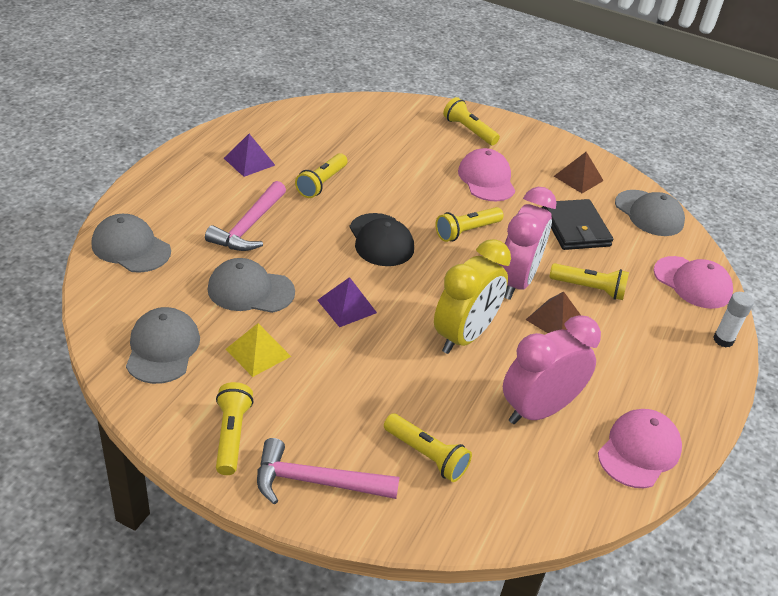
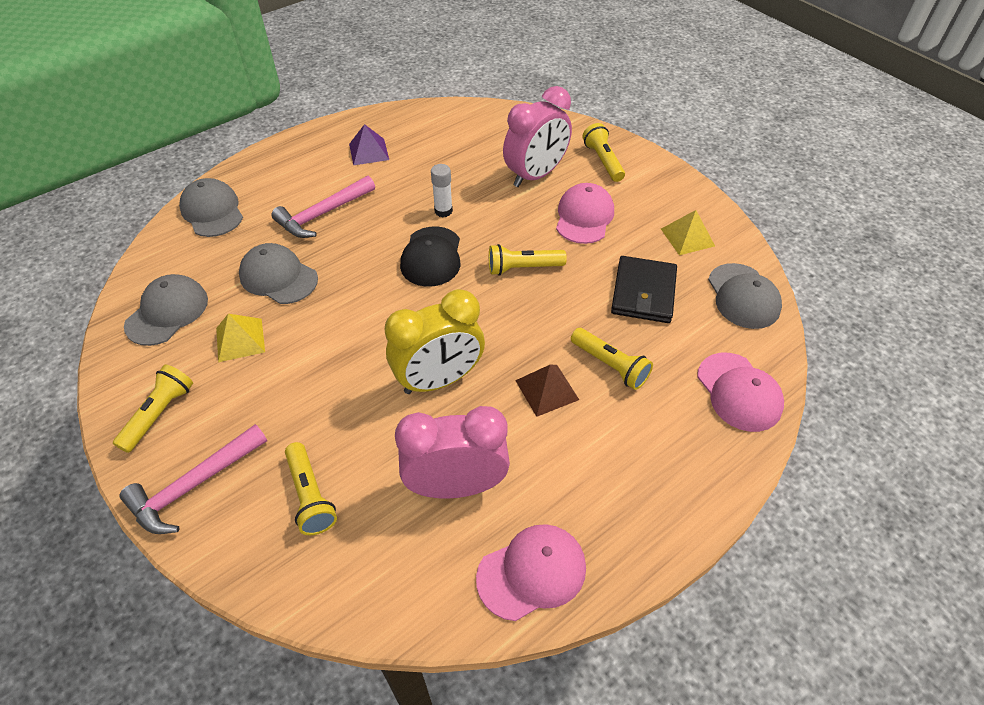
camera: 30 degrees right, 10 degrees up
(315, 482) = (193, 486): pink hammer -> pink hammer turned 75 degrees counterclockwise
(321, 183) = (418, 186): yellow flashlight -> none
(347, 306) = (351, 316): purple pyramid -> none
(516, 281) = (536, 336): pink clock -> pink clock (535, 175)
(578, 178) = (687, 237): brown pyramid -> yellow pyramid
(723, 340) = (728, 473): white glue stick -> white glue stick (443, 211)

